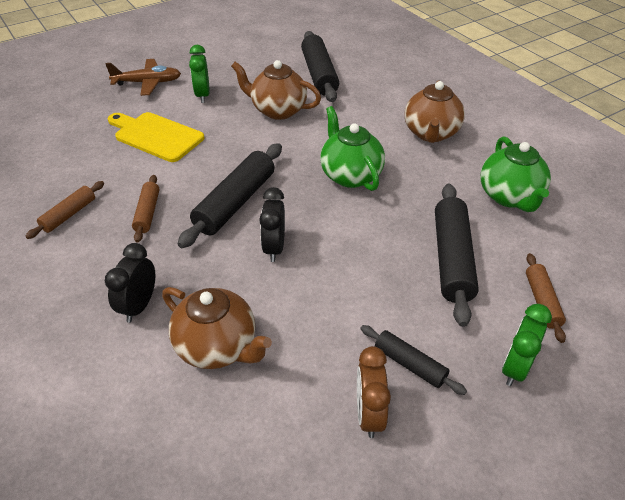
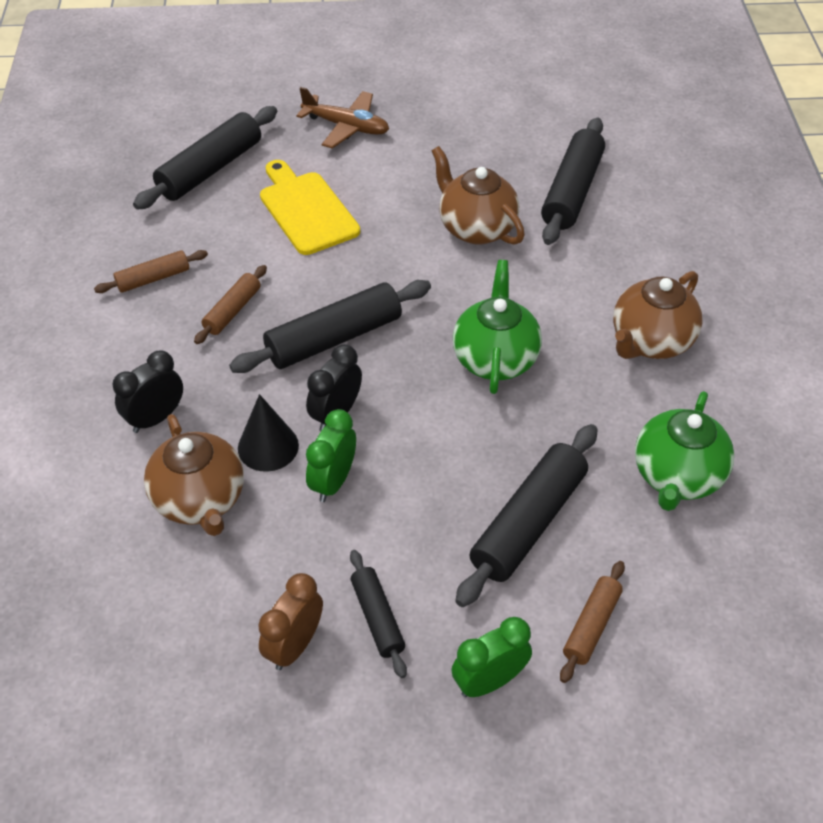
camera: 30 degrees right, 5 degrees up
(65, 134) = (210, 169): none -> black rolling pin
(202, 95) = (399, 170): green clock -> green clock (333, 481)
(241, 288) = (268, 446): none -> black cone

